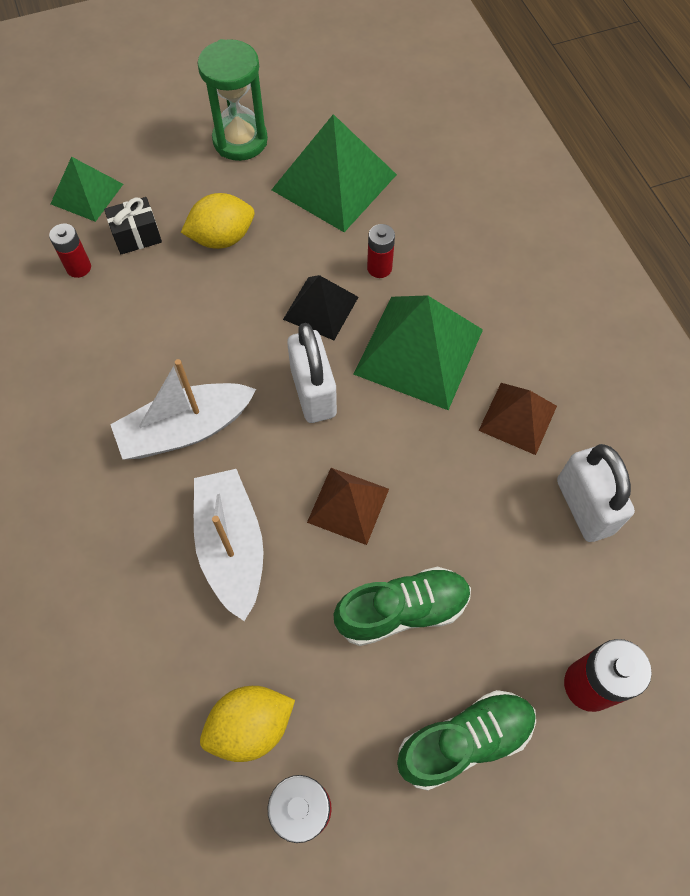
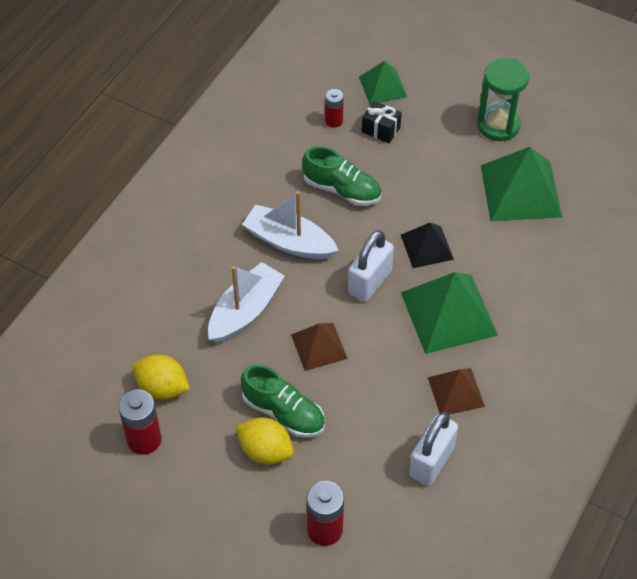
camera: 50 degrees right, 10 degrees down
(222, 238) = (422, 168): yellow lemon -> yellow lemon (265, 451)
(379, 268) = (484, 255): red battery -> none
(464, 741) = (240, 488): green shoe -> green shoe (342, 190)

